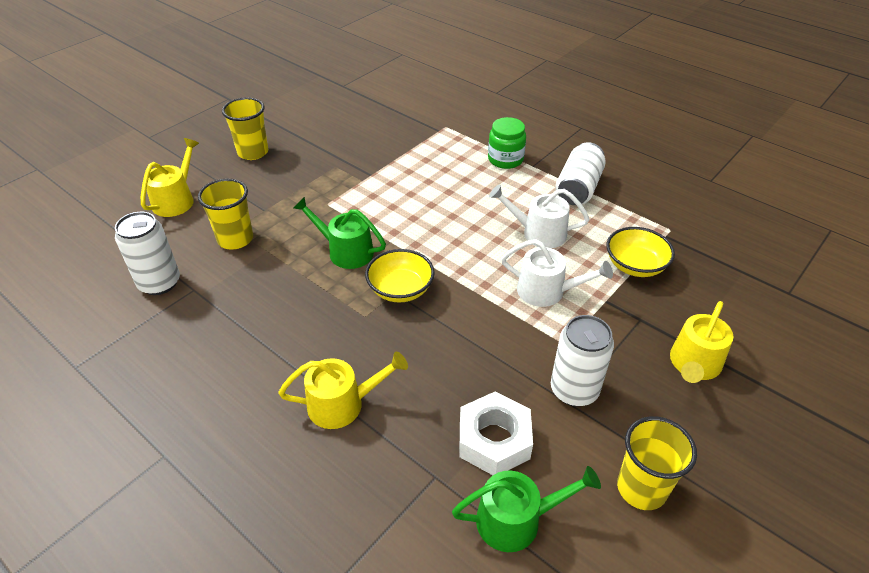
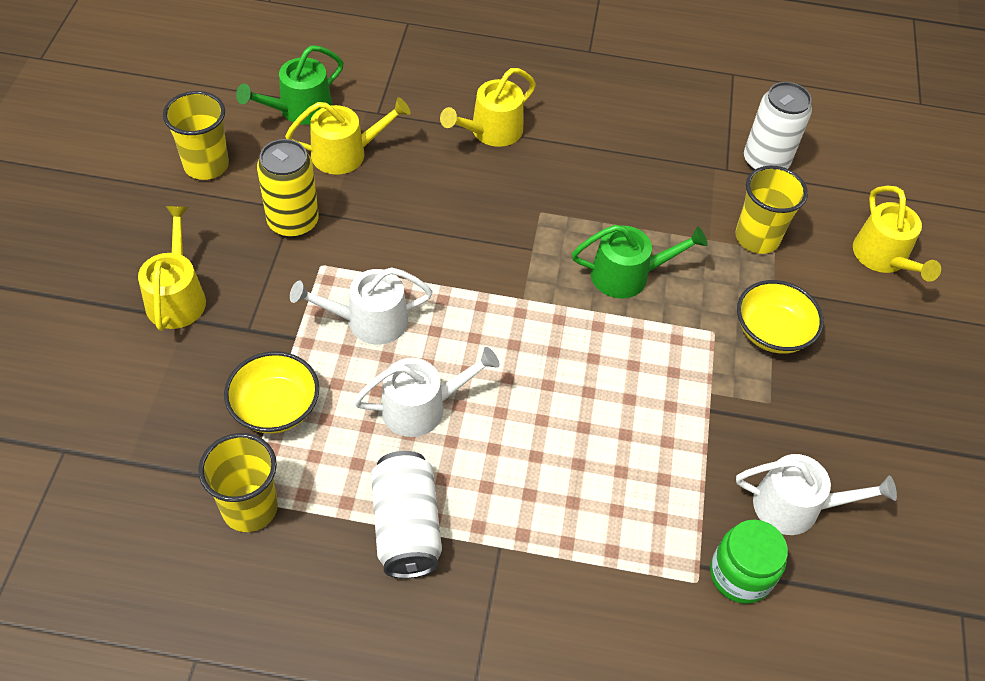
camera: 145 degrees right, 10 degrees up
(253, 152) = (899, 375): yellow cup -> yellow cup (250, 508)
(372, 131) = (795, 506): none -> white watering can
(400, 289) = (529, 255): yellow bowl -> yellow bowl (772, 332)
(494, 440) = (345, 153): white nut -> yellow watering can
(505, 159) = (549, 542): green jar -> green jar (740, 574)
(574, 390) = (293, 222): white can -> yellow can

